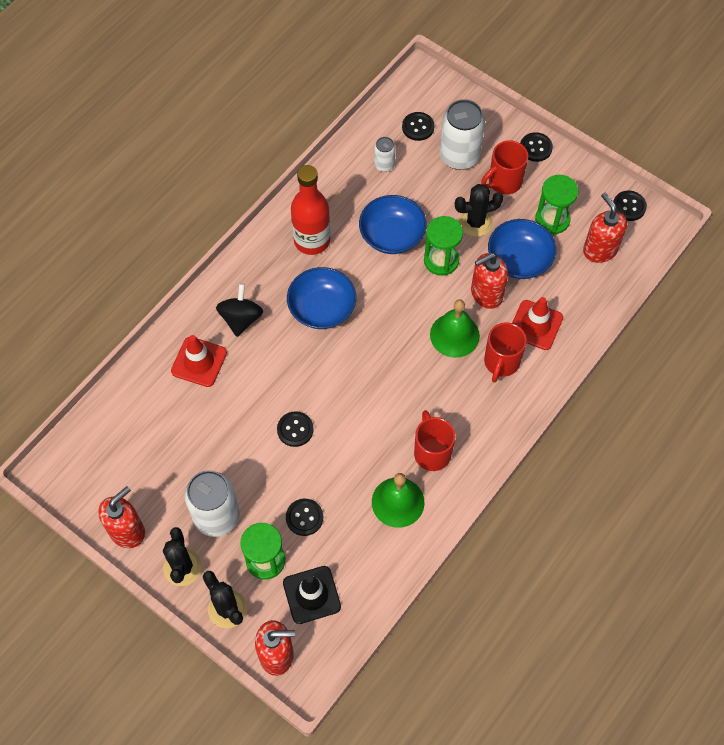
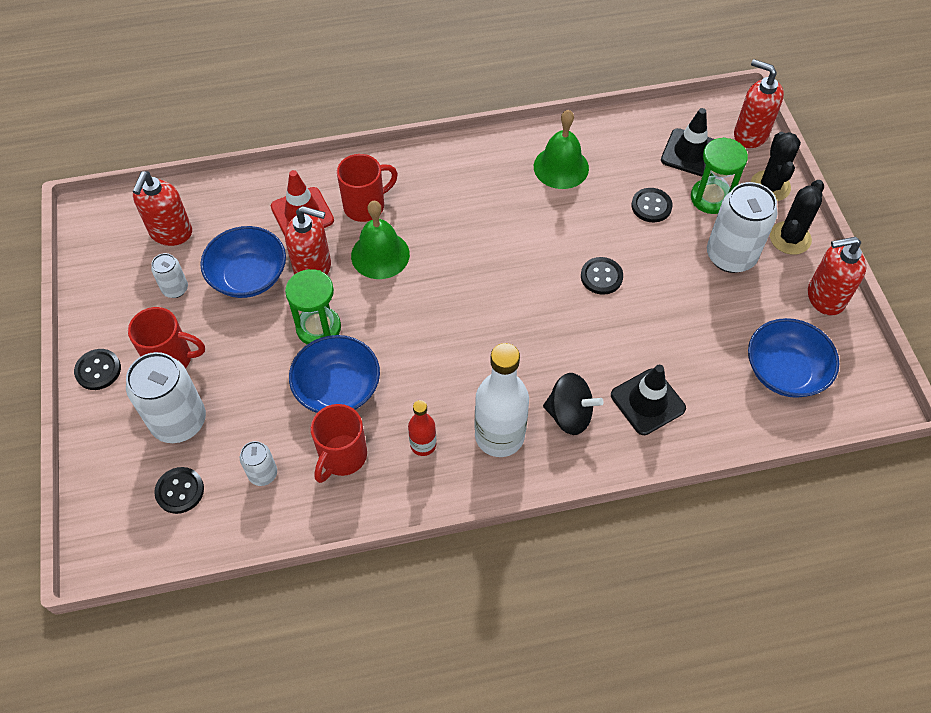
camera: 140 degrees left, 5 degrees down
(199, 362) = (647, 402): red traffic cone -> black traffic cone
(241, 319) = (569, 415): black spinning top -> black spinning top turned 120 degrees counterclockwise
(272, 276) = (499, 436): none -> white bottle
(312, 240) = (423, 445): red bottle -> red bottle, size x0.52
(322, 308) = (478, 366): blue bowl -> blue bowl (784, 371)
(432, 452) = (497, 182): red mug -> red mug (342, 456)
(475, 222) = (245, 340): black cactus -> none
(552, 220) = (175, 289): green hourglass -> white can
(629, 206) = (96, 250): black button -> none

